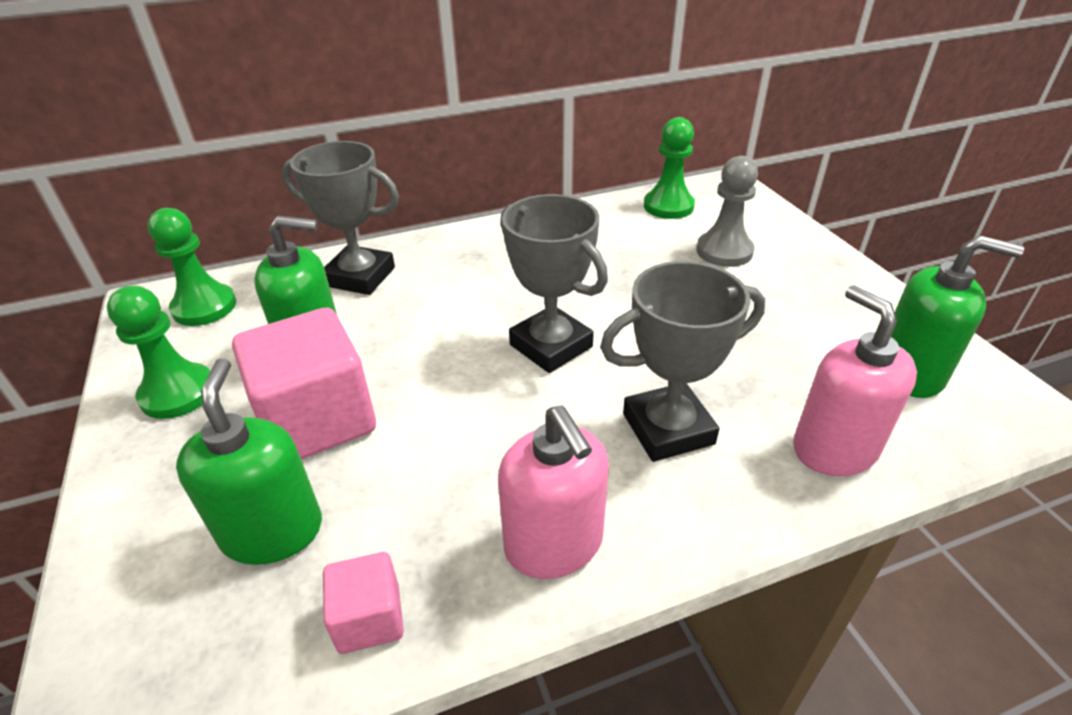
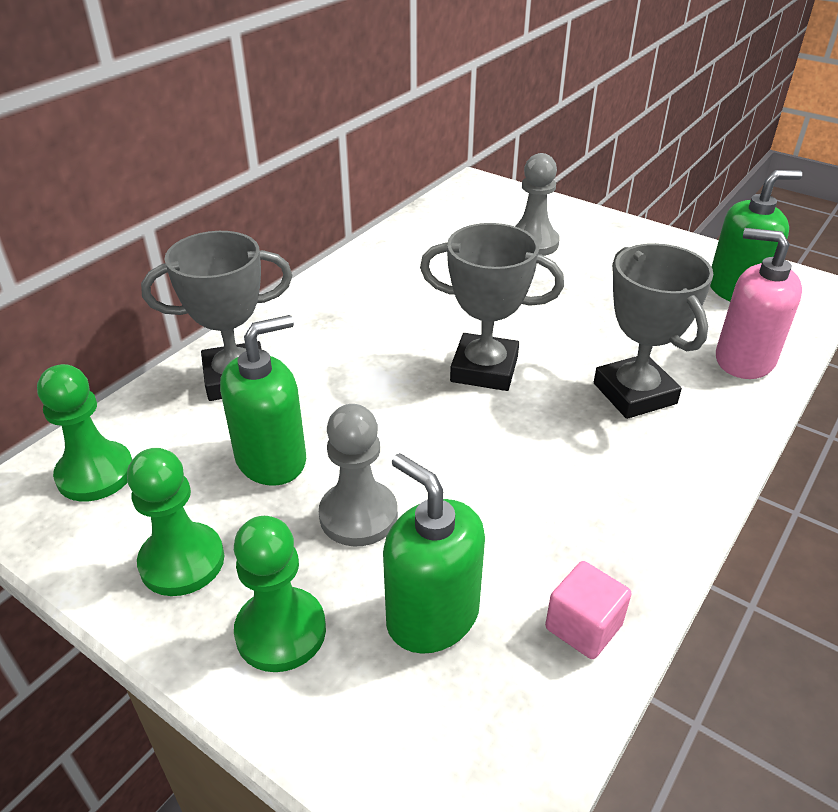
camera: 35 degrees left, 0 degrees up
(318, 420) = (358, 515): pink cube -> grey pawn
(554, 543) = (647, 507): pink soap dispenser -> none
(668, 206) = (449, 218): green pawn -> green pawn (281, 631)
(668, 429) = (634, 393): grey trophy -> grey trophy turned 60 degrees counterclockwise

